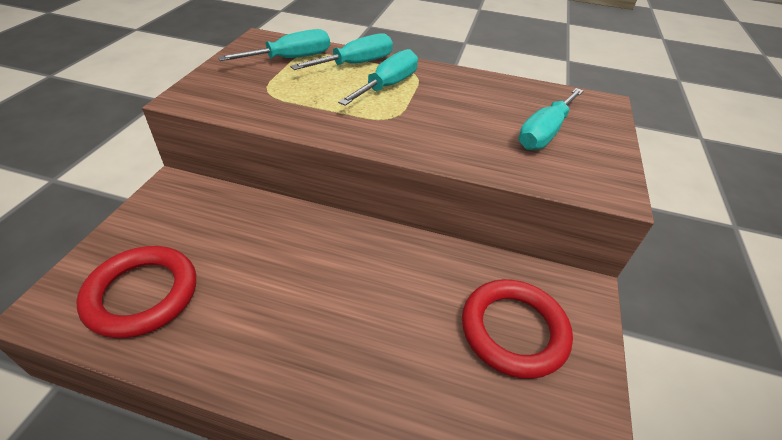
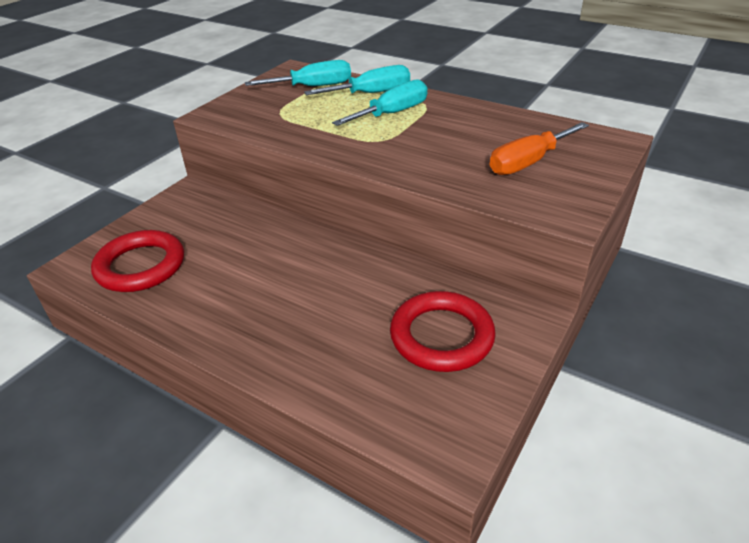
camera: 20 degrees right, 5 degrees down
(544, 133) = (528, 162): turquoise screwdriver -> orange screwdriver

